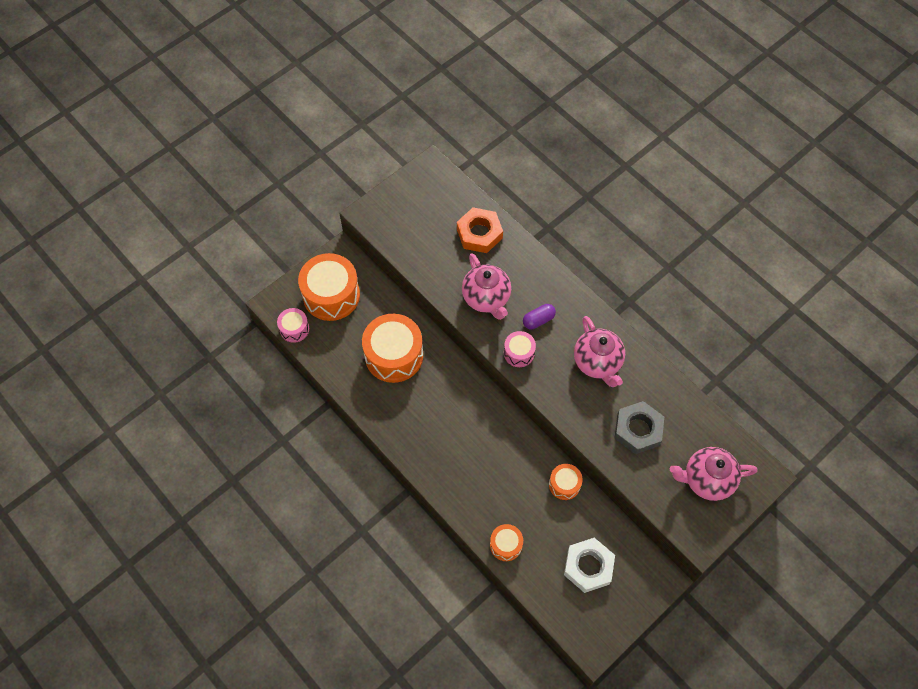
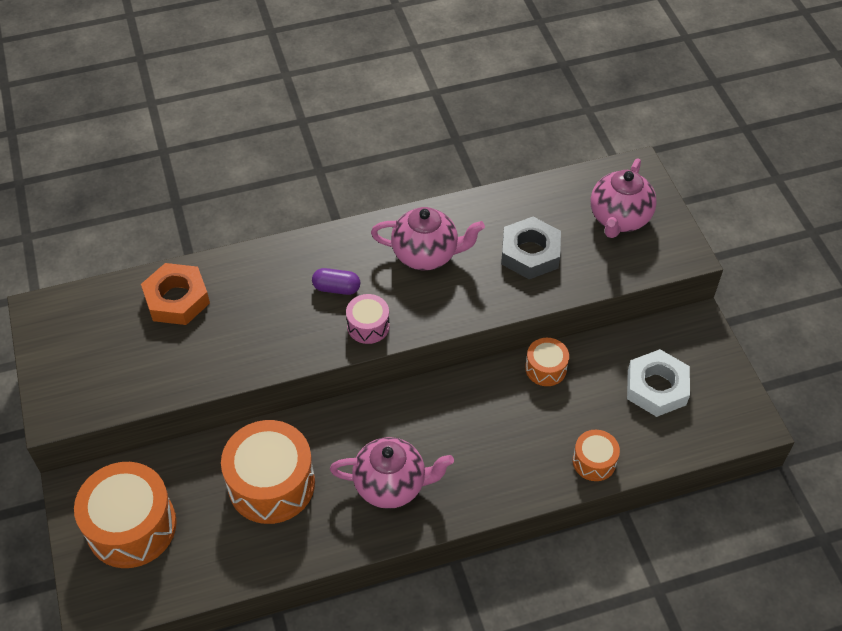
camera: 65 degrees left, 10 degrees down
(294, 329) = (152, 596): pink drum -> none
(486, 298) = (273, 329): pink teapot -> pink teapot (391, 485)
(538, 320) = (336, 288): purple capsule -> purple capsule turned 75 degrees counterclockwise

